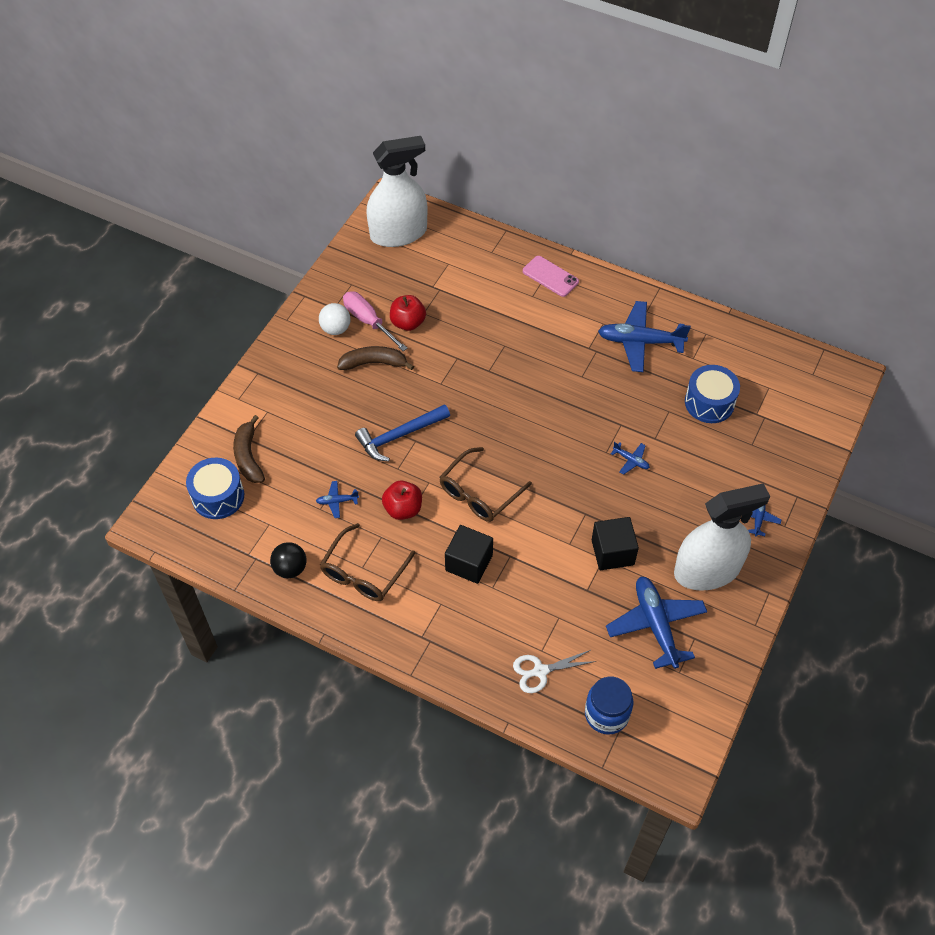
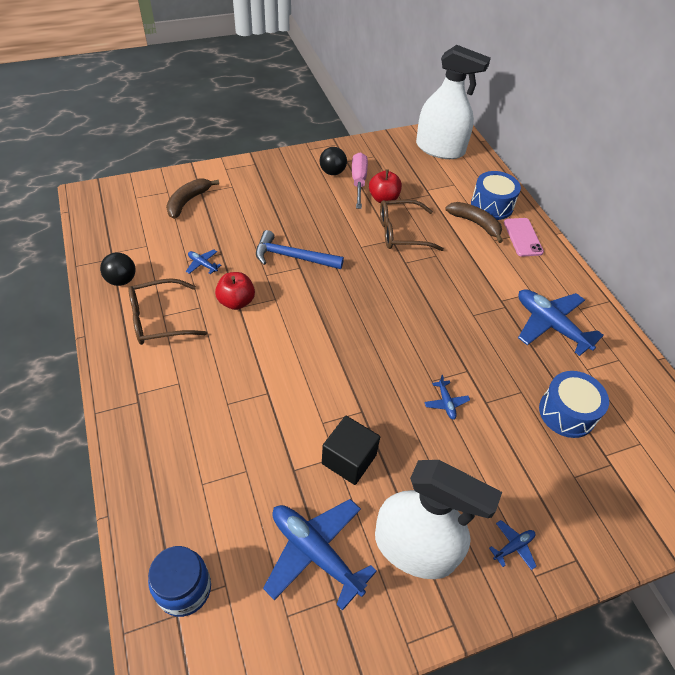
camera: 40 degrees right, 5 degrees down
(218, 496) = (141, 209): blue drum -> blue drum (492, 205)
(336, 329) = (332, 172): white ball -> black ball
(374, 363) = (331, 205): brown banana -> brown banana (475, 224)
(469, 563) = (233, 372): black cube -> none
(479, 493) = (300, 333): brown glasses -> brown glasses (402, 233)
(540, 671) = (180, 499): white scissors -> none
(655, 625) = (315, 552): blue plane -> blue plane turned 75 degrees counterclockwise

